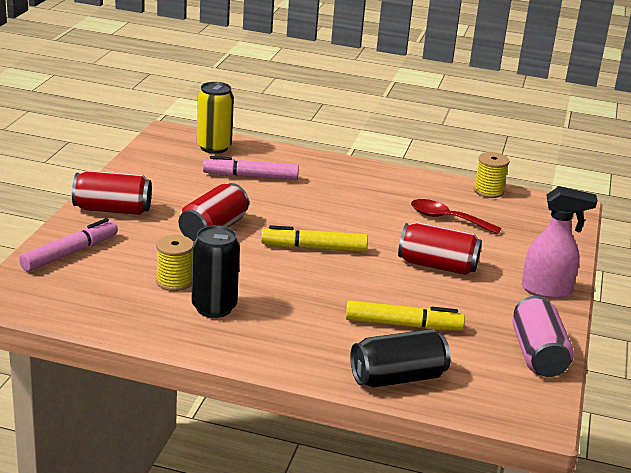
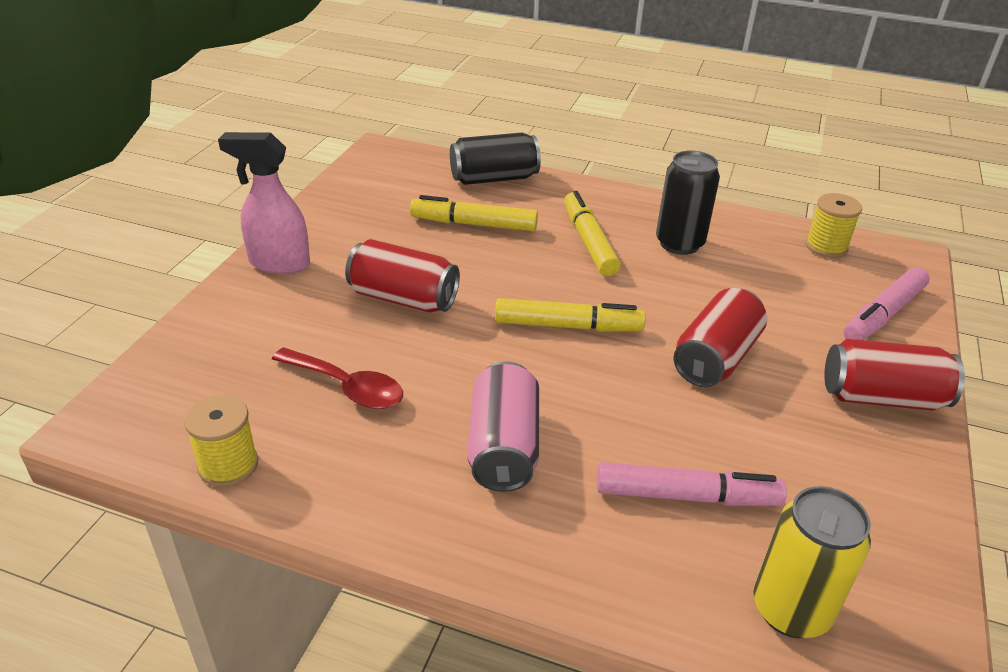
camera: 175 degrees left, 10 degrees up
(174, 281) = (735, 275): yellow spool -> yellow spool (826, 247)
(296, 309) = (589, 242): none -> yellow marker
(538, 355) = (345, 195): pink can -> pink can (503, 447)

